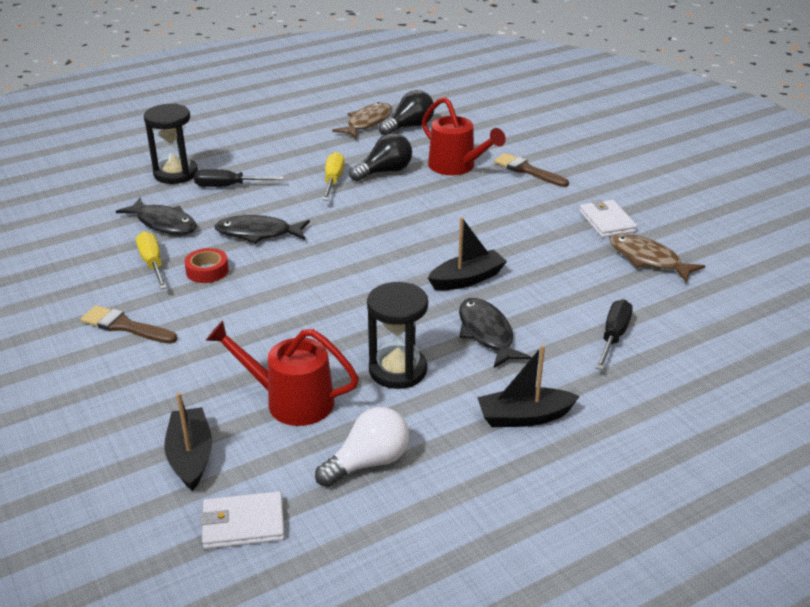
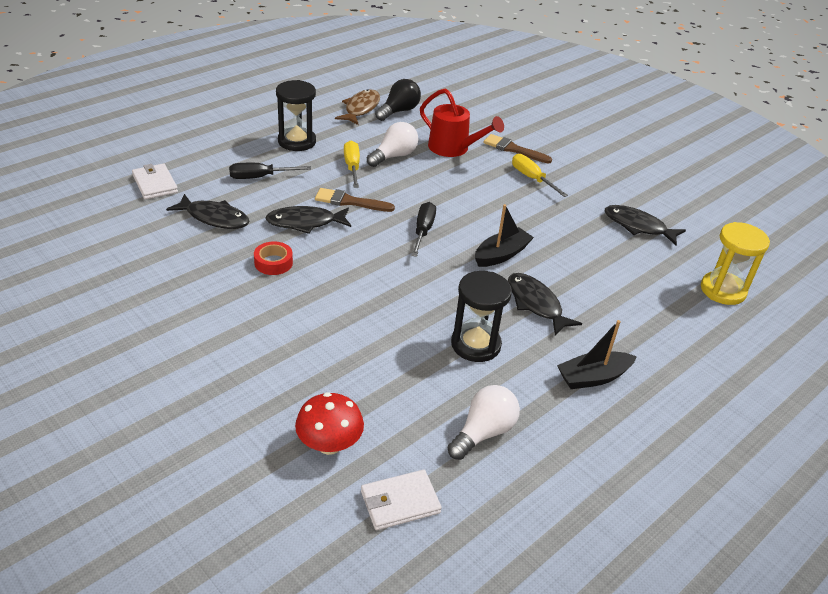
camera: 15 degrees left, 5 degrees up
(125, 326) = (219, 323): brown brush -> brown brush (350, 201)
(152, 263) = (220, 259): yellow screwdriver -> yellow screwdriver (532, 178)
(176, 173) = (206, 167): black hourglass -> black hourglass (297, 141)
(191, 456) = (329, 444): black boat -> red mushroom
(290, 401) = (395, 382): red watering can -> none
(384, 172) = (394, 156): black light bulb -> white light bulb
(607, 221) = (594, 194): white wallet -> white wallet (155, 184)
(613, 336) = (636, 298): black screwdriver -> black screwdriver (423, 231)
(648, 259) = (638, 226): brown fish -> black fish
(729, 336) = (723, 290): none -> yellow hourglass

